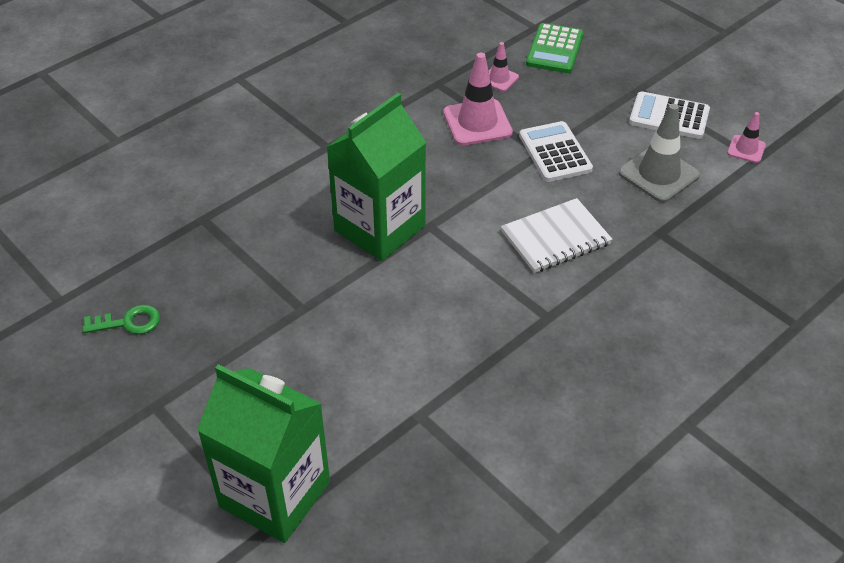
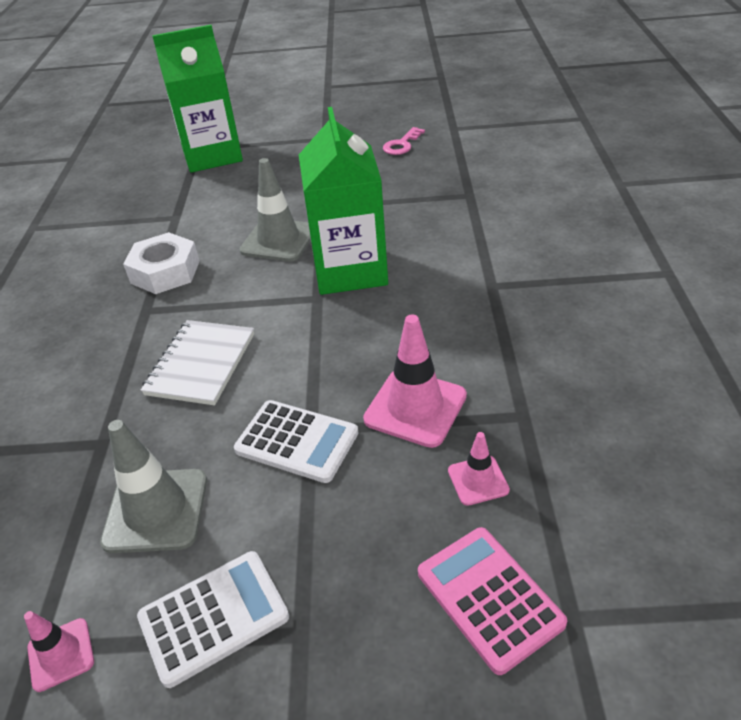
camera: 135 degrees right, 5 degrees down
(128, 322) = (402, 145): green key -> pink key
(382, 301) = (278, 240): none -> grey traffic cone
(497, 346) = (165, 272): none -> white nut
(554, 49) = (489, 598): green calculator -> pink calculator

